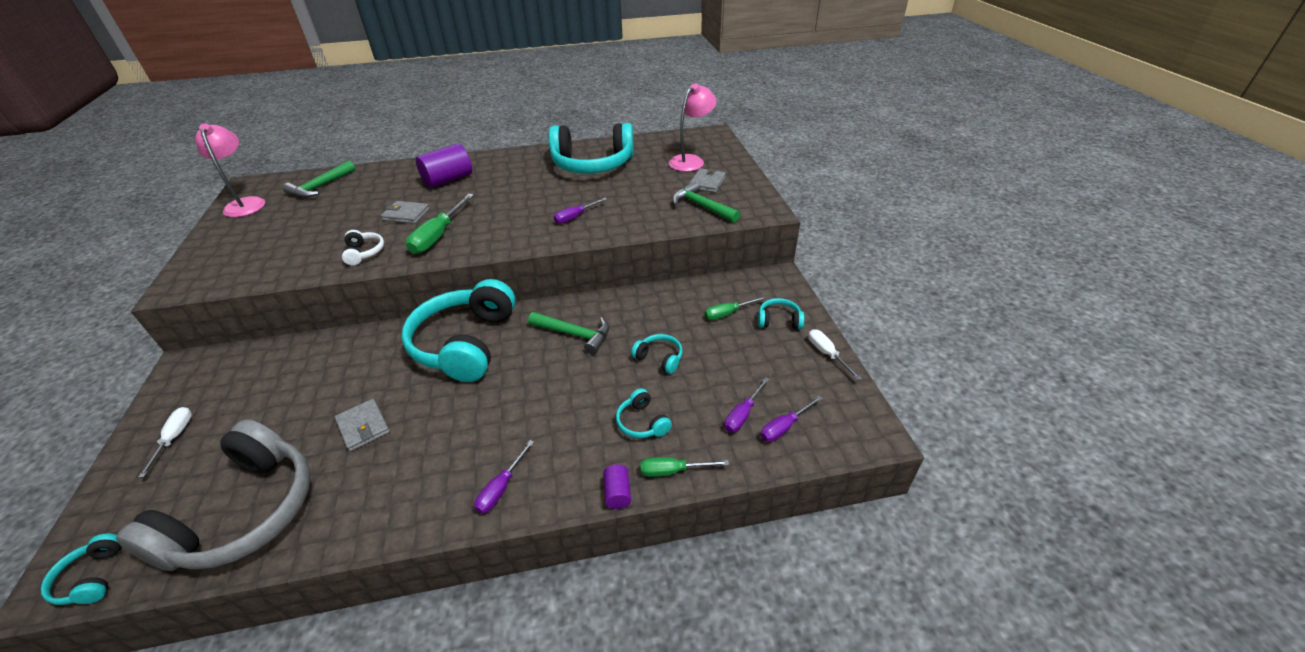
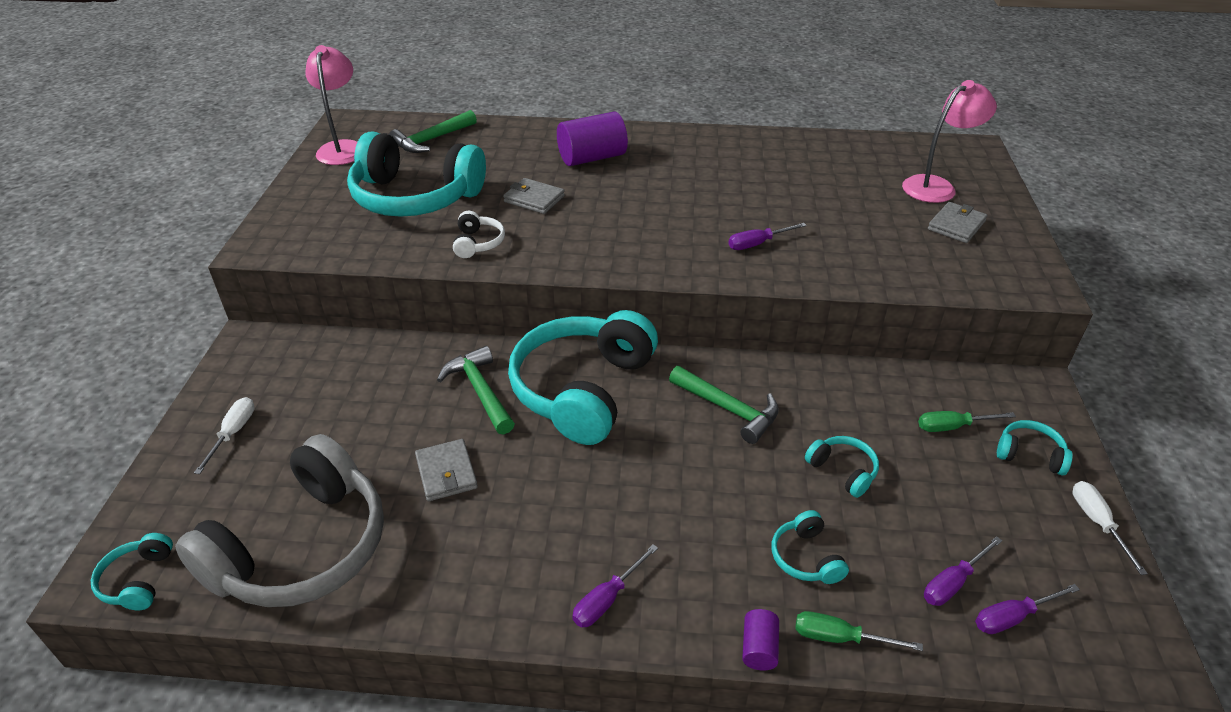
camera: 15 degrees right, 0 degrees up
(438, 236) = (572, 237): green screwdriver -> none
(592, 164) = (790, 168): turquoise headphones -> turquoise headphones (415, 197)
(702, 206) = (943, 261): green hammer -> green hammer (480, 391)

